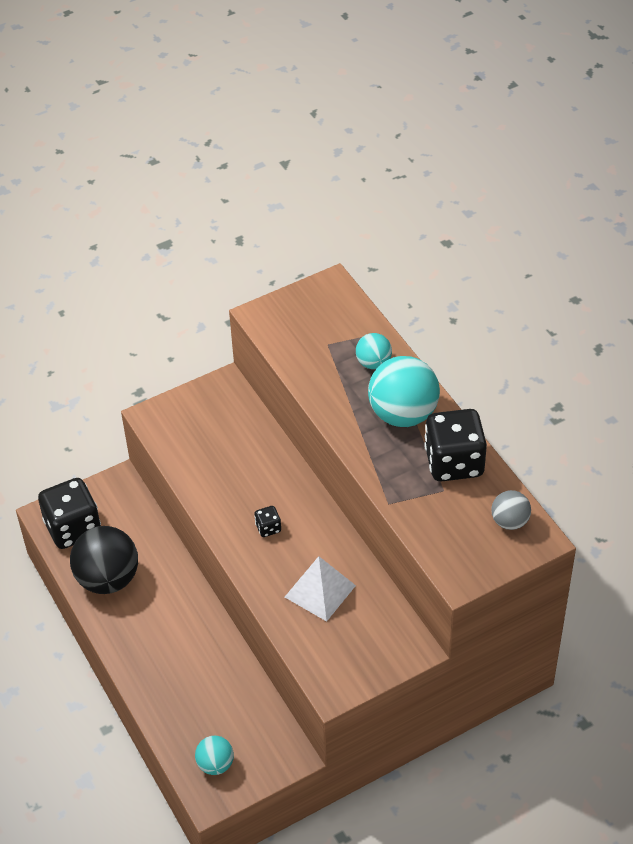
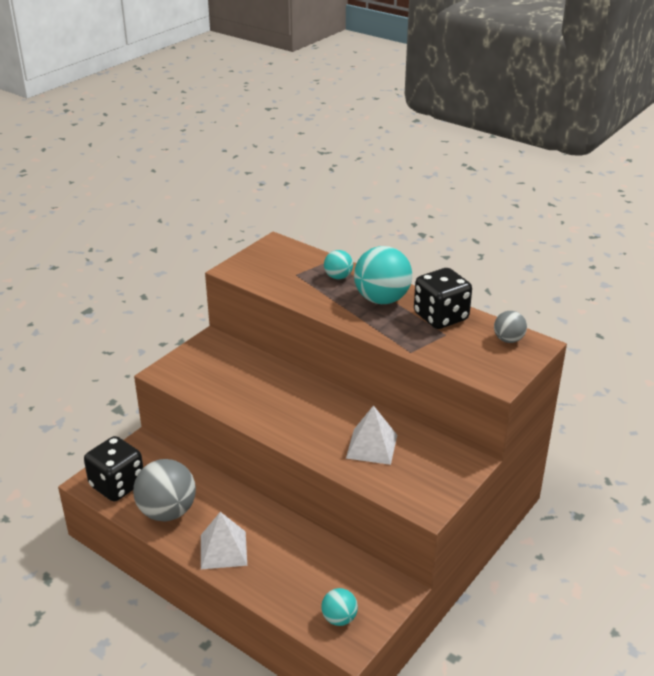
camera: 25 degrees left, 15 degrees down
(108, 579) = (167, 512): black ball -> grey ball
(142, 644) = (223, 550): none -> white pyramid
(268, 528) = (303, 417): black dice -> none

